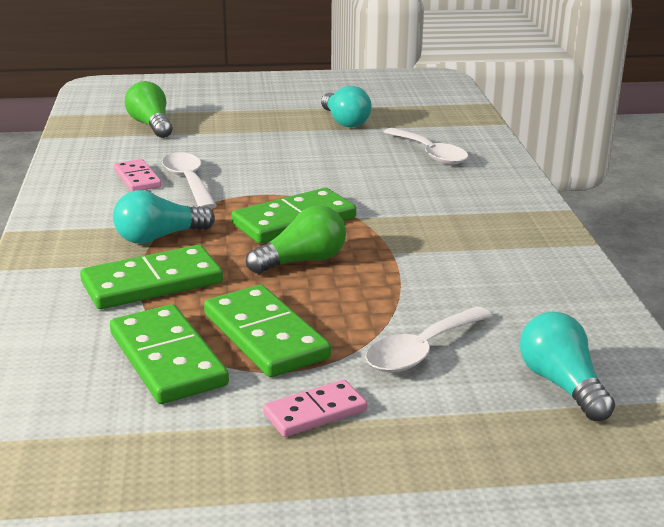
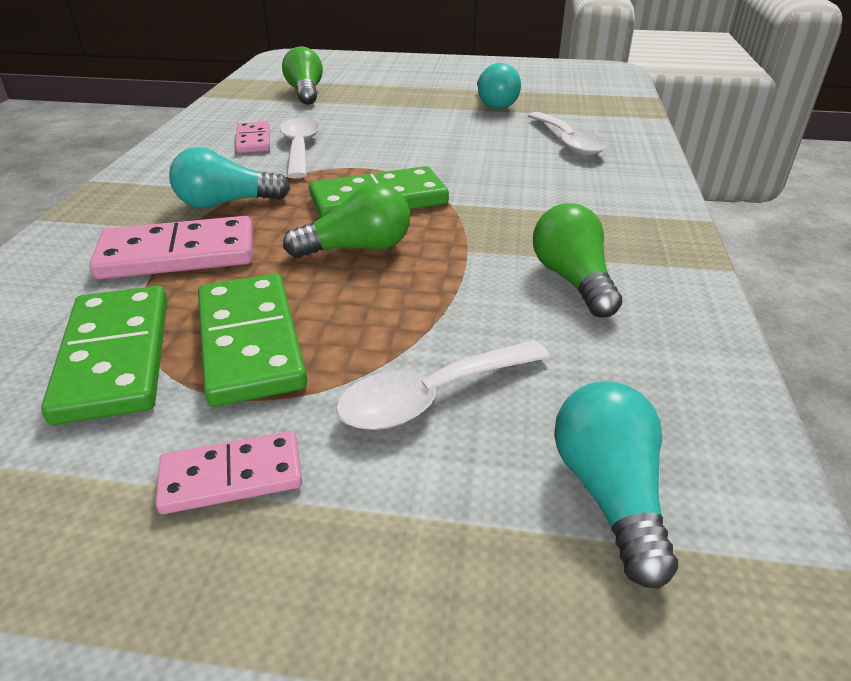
camera: 15 degrees right, 10 degrees up
(152, 283) = (178, 254): green domino -> pink domino
(484, 264) = (573, 280): none -> green light bulb

